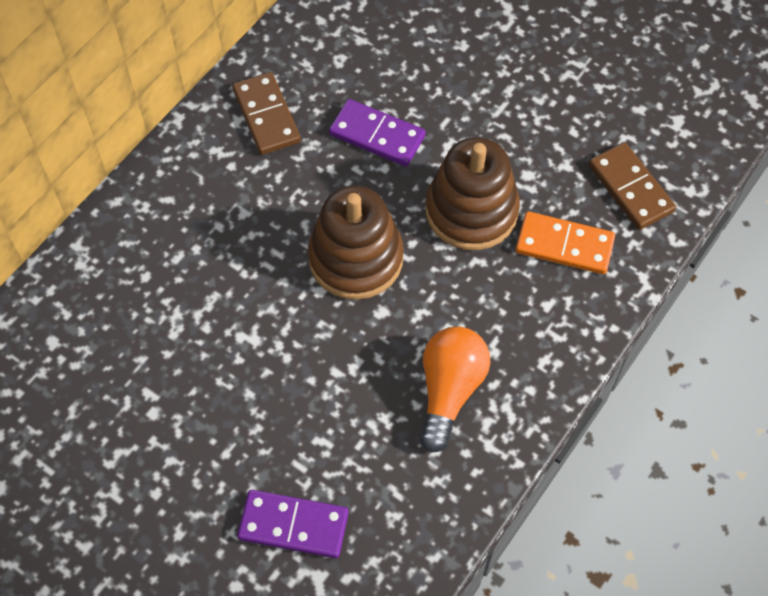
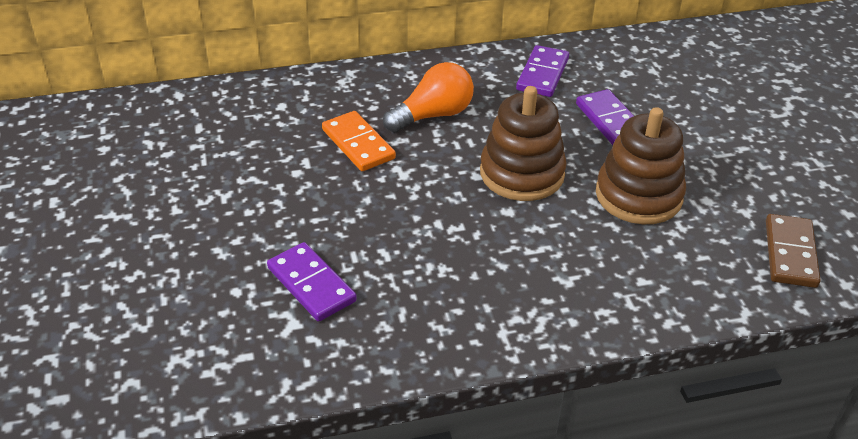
camera: 40 degrees right, 20 degrees down
(266, 116) = (542, 74): brown domino -> purple domino
(449, 390) = (508, 282): orange light bulb -> orange light bulb (433, 115)
(564, 245) = (695, 255): orange domino -> orange domino (358, 144)

